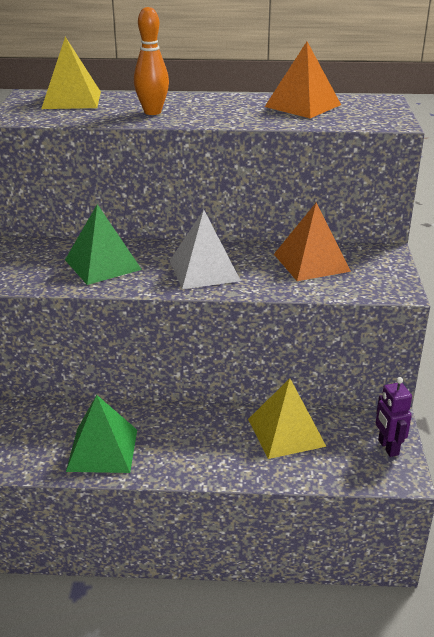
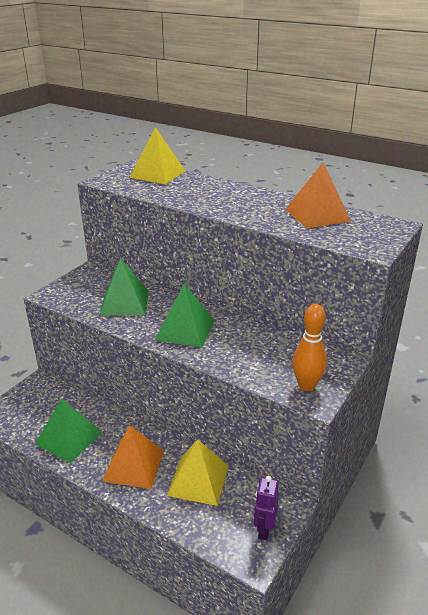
camera: 30 degrees right, 0 degrees up
(152, 112) = (197, 196): orange bowling pin -> orange bowling pin (306, 385)
(204, 270) = (185, 330): white pyramid -> green pyramid
(311, 262) = (271, 349): orange pyramid -> orange pyramid (133, 465)

